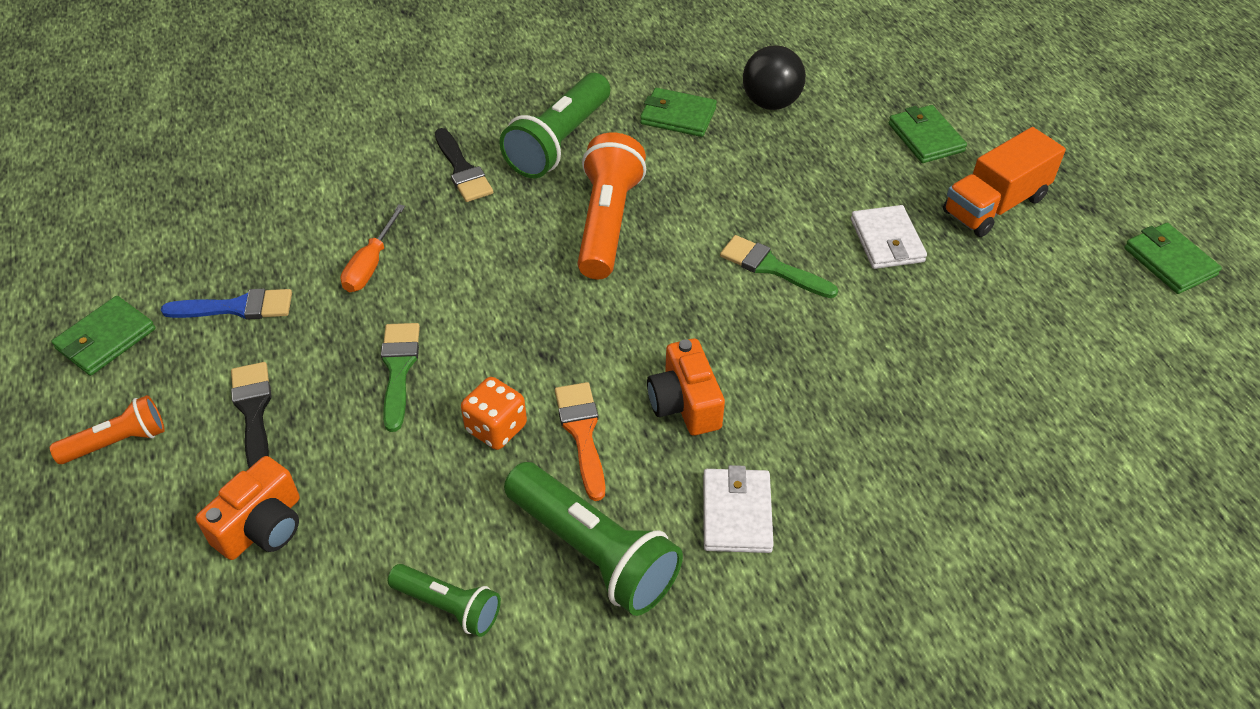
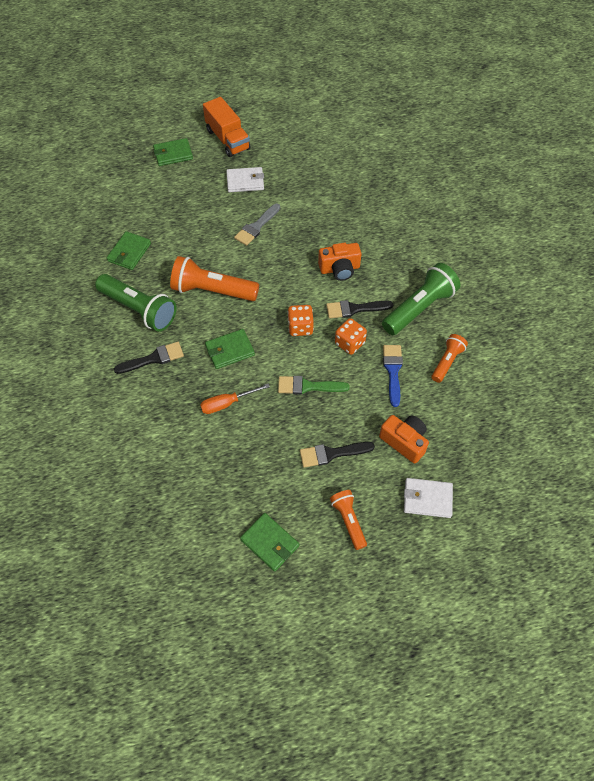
camera: 85 degrees left, 10 degrees up
(237, 307) = (252, 471): blue brush -> blue brush (393, 371)
(371, 264) = (227, 403): orange screwdriver -> orange screwdriver turned 135 degrees clockwise
(449, 606) = (447, 362): green flashlight -> orange flashlight
(532, 349) = (300, 327): none -> orange dice
(582, 433) = (354, 309): orange brush -> black brush
(736, 513) = (400, 257): white wallet -> white wallet (427, 499)
(771, 103) = (128, 210): black ball -> none
(771, 267) = (256, 227): green brush -> grey brush
(1169, 262) = (273, 93): green wallet -> green wallet (230, 350)

